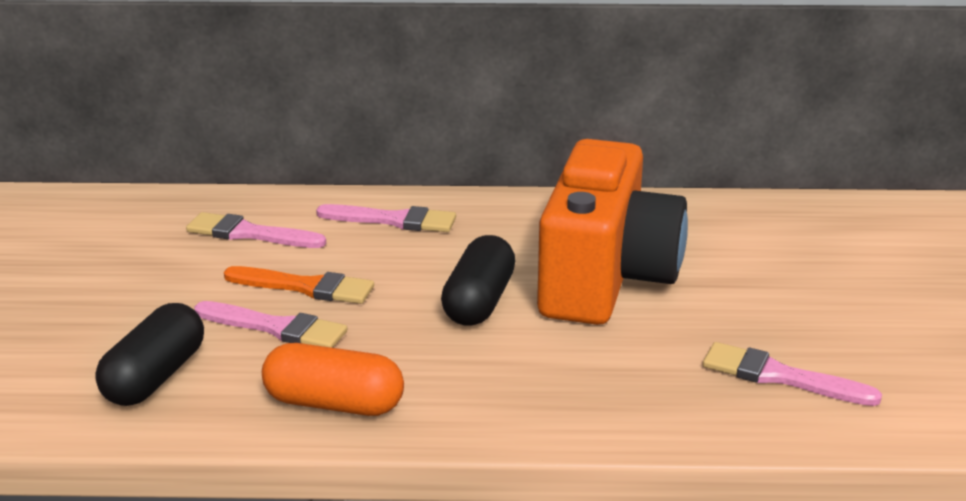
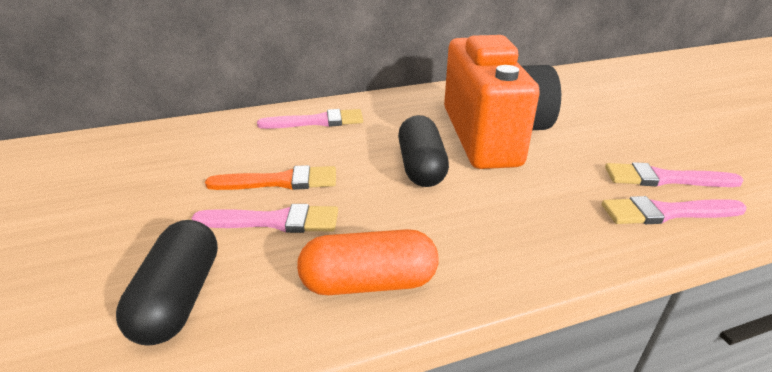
camera: 20 degrees left, 5 degrees up
(249, 233) = (211, 149): pink brush -> pink brush (666, 213)

